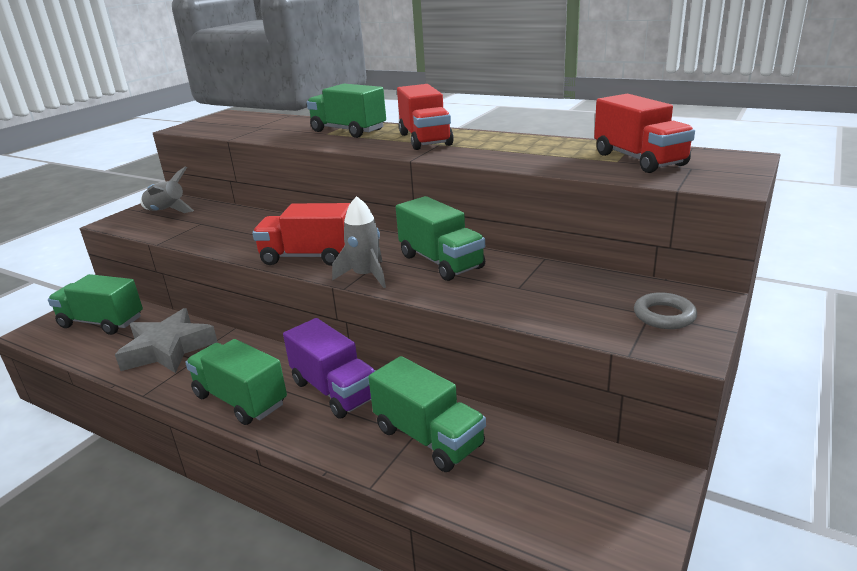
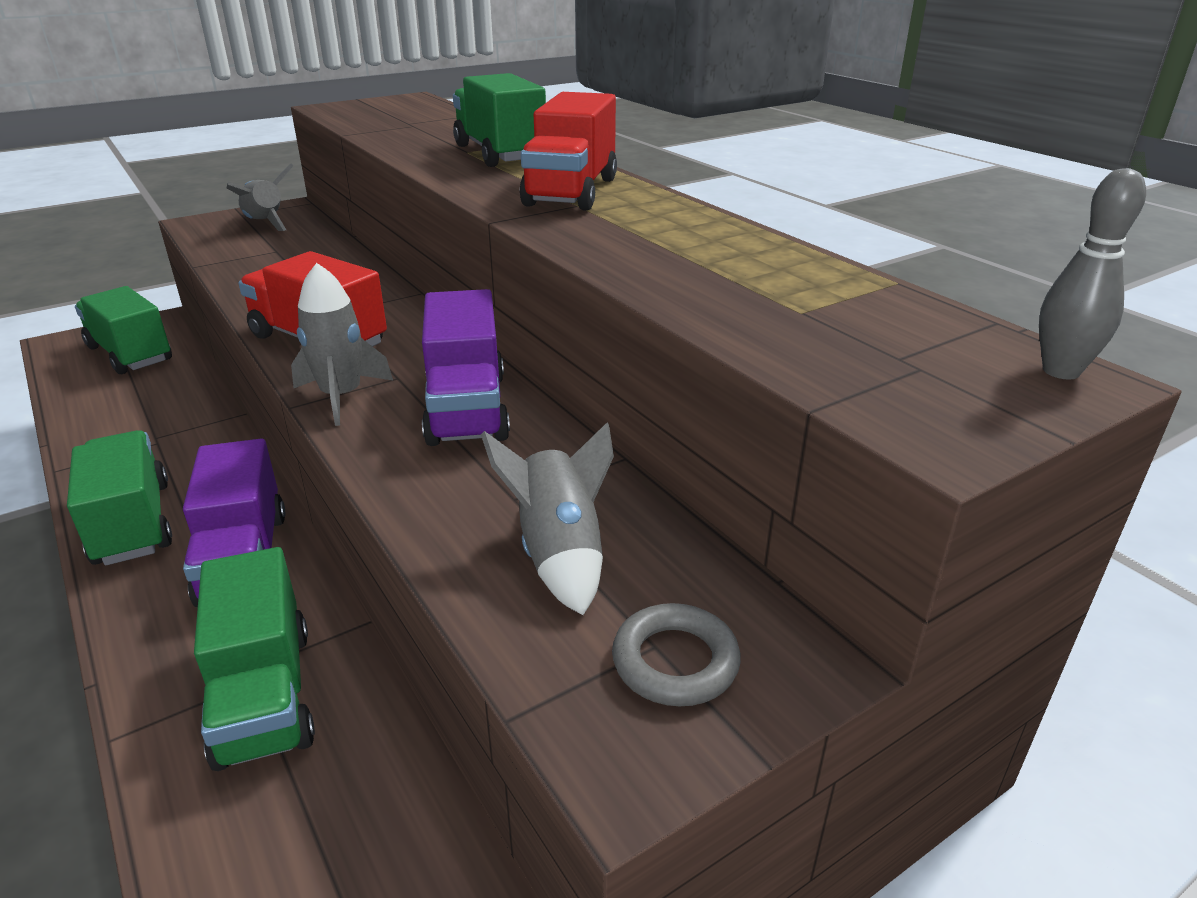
camera: 25 degrees right, 5 degrees up
(168, 349) = (148, 416): grey star -> none
(441, 262) = (466, 408): green truck -> purple truck
(569, 299) = (559, 554): none -> grey rocket
(639, 159) = (845, 320): red truck -> none
(737, 157) = (1061, 371): none -> grey bowling pin

